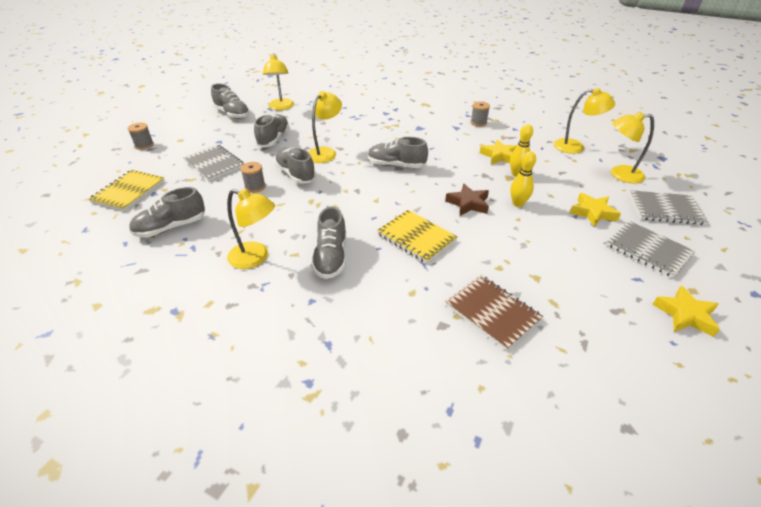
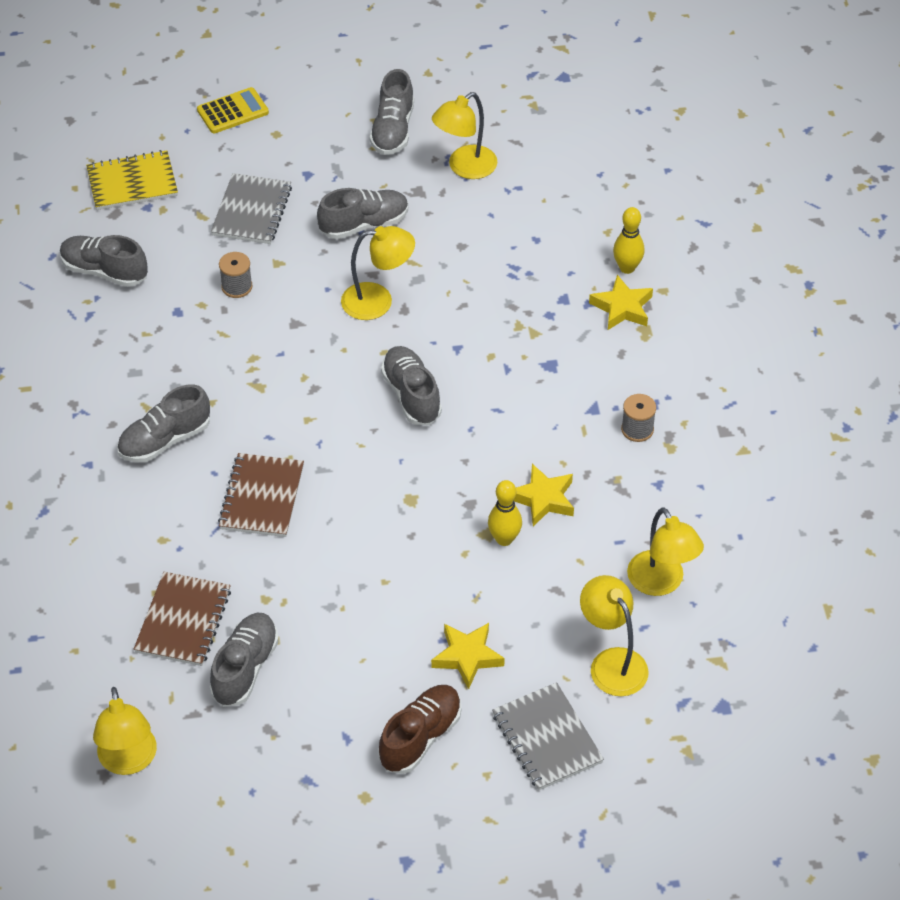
camera: 55 degrees right, 10 degrees up
(144, 145) = (232, 111): grey spool -> yellow calculator
(256, 258) = (114, 378): yellow lamp -> yellow lamp (129, 761)
(295, 174) = (298, 306): grey shoe -> grey shoe (245, 668)
(416, 237) = (262, 497): yellow notebook -> brown notebook
(468, 203) = (378, 516): brown star -> none
(518, 203) = (422, 568): yellow bowling pin -> yellow bowling pin (627, 268)
(648, 250) = (420, 737): grey notebook -> brown shoe
(685, 315) = (309, 795): yellow star -> yellow star (622, 308)

